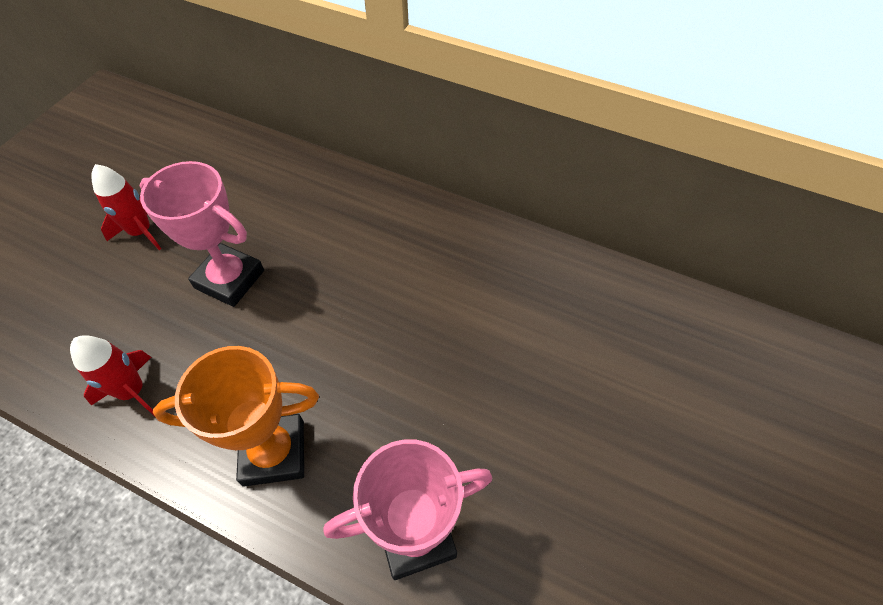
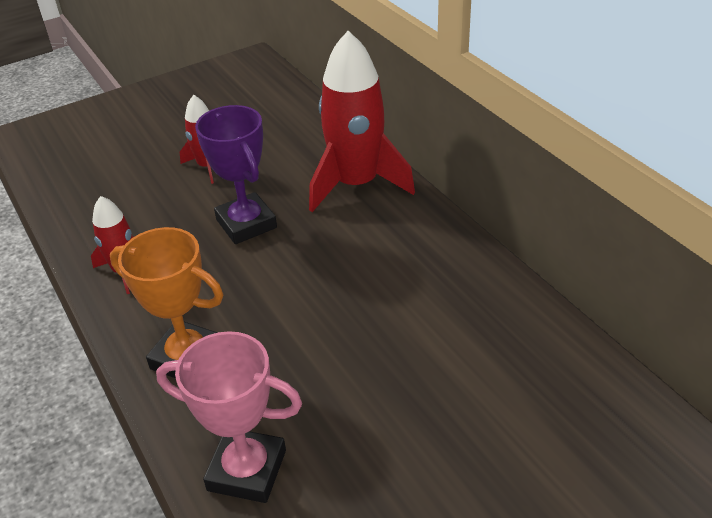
camera: 35 degrees right, 15 degrees down
(229, 279) = (246, 224): pink trophy -> purple trophy
(309, 193) = (356, 184): none -> red rocket

